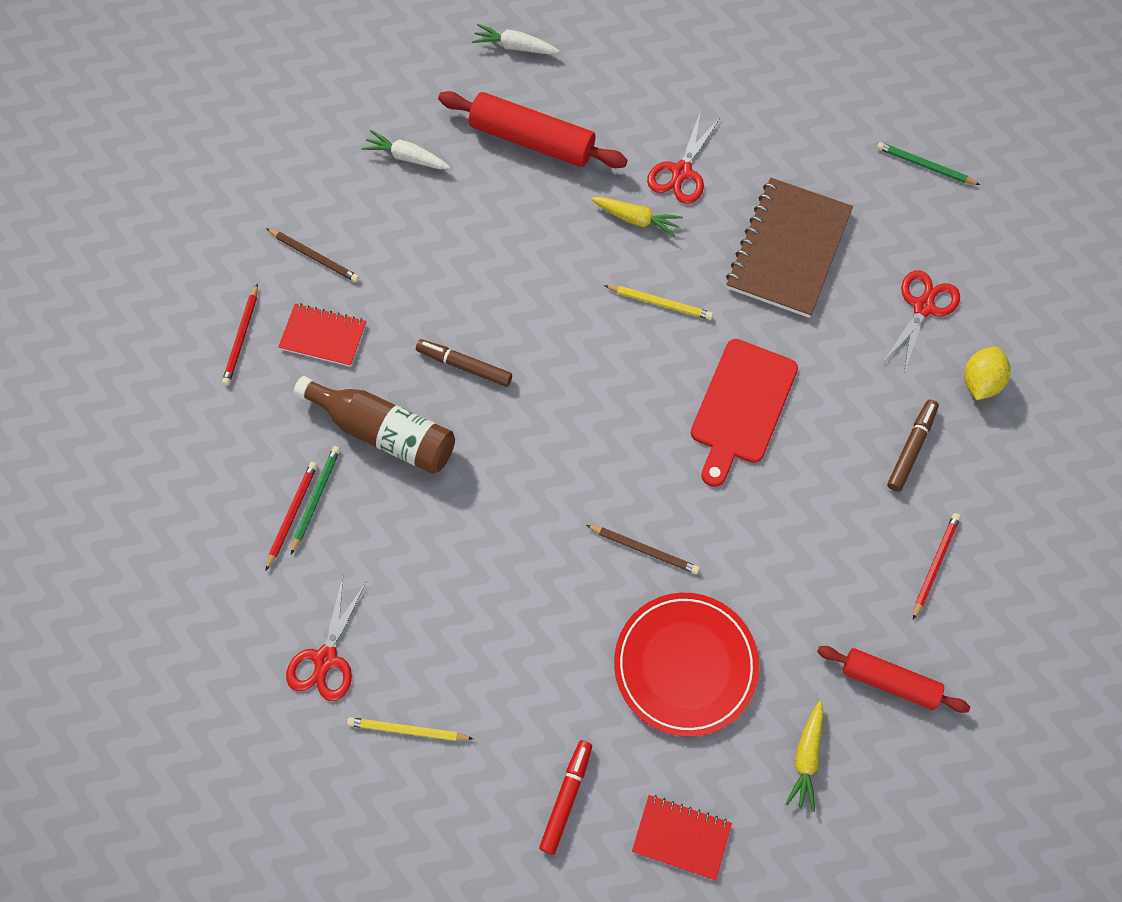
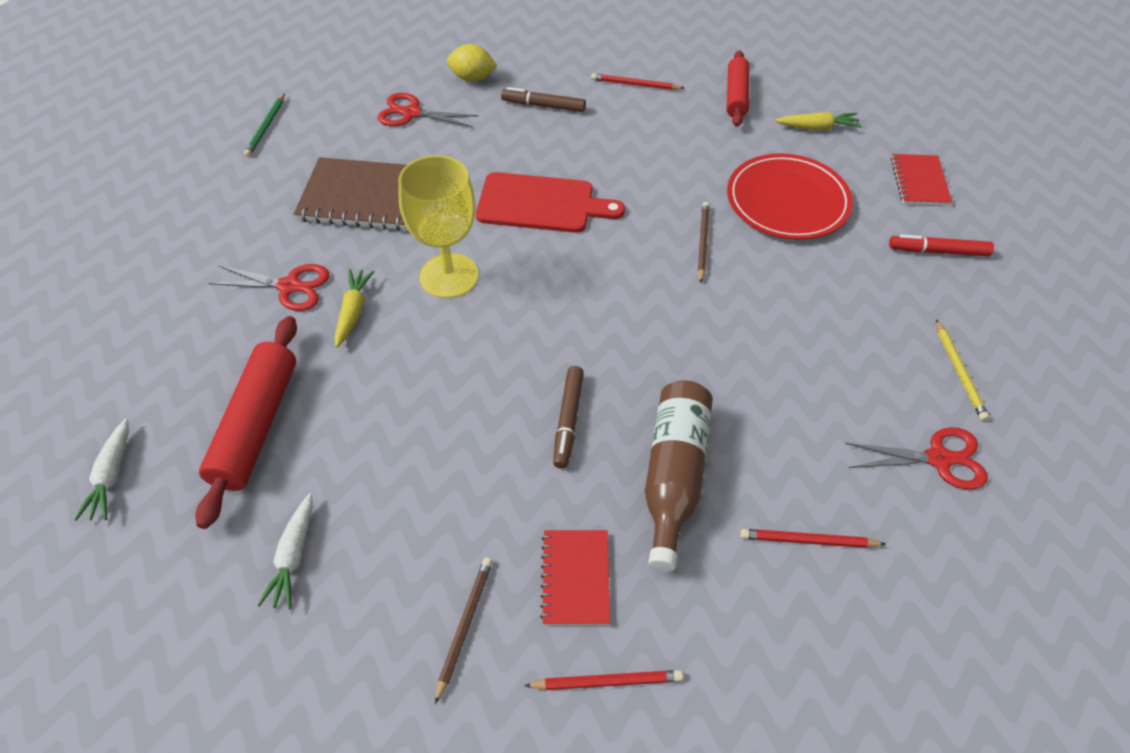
camera: 105 degrees left, 15 degrees down
(315, 498) = (779, 522): green pencil -> none
(660, 303) = (449, 276): yellow pencil -> yellow goblet

